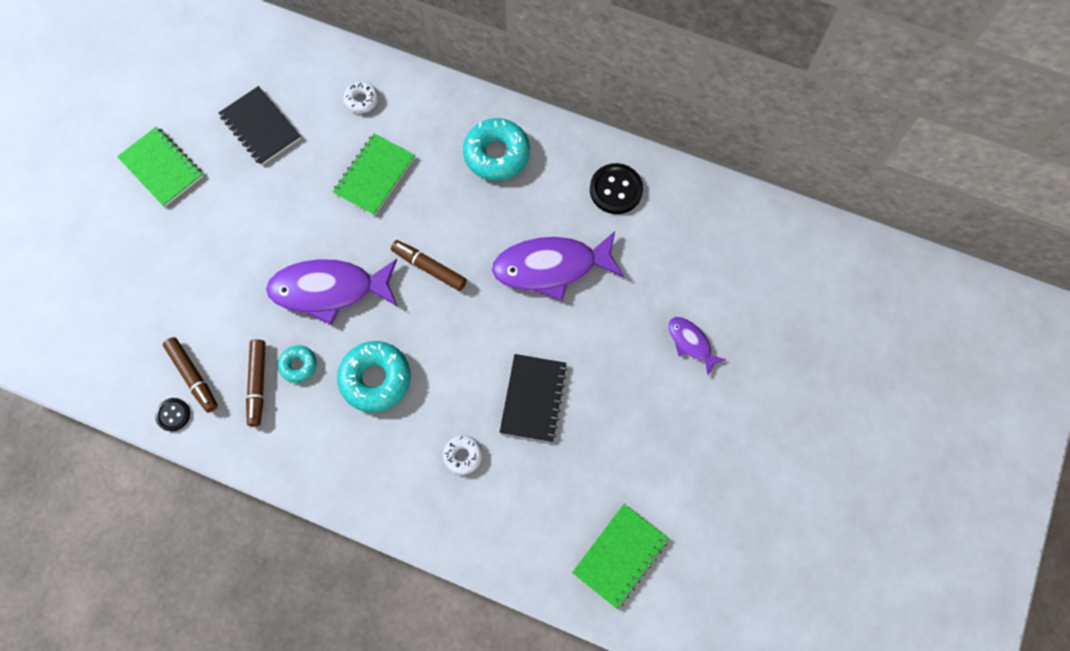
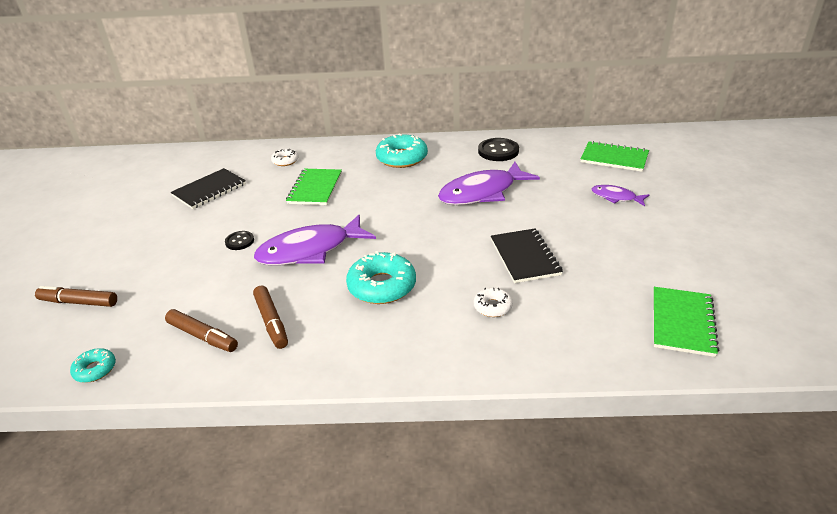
camera: 20 degrees left, 35 degrees down
(162, 167) = (129, 228): green notebook -> green notebook (614, 158)
(173, 415) = (190, 369): black button -> black button (239, 241)
(260, 127) = (209, 190): black notebook -> black notebook turned 75 degrees counterclockwise
(298, 365) = (305, 299): turquoise donut -> turquoise donut (95, 369)
(429, 268) = (388, 217): brown marker -> brown marker (79, 302)

